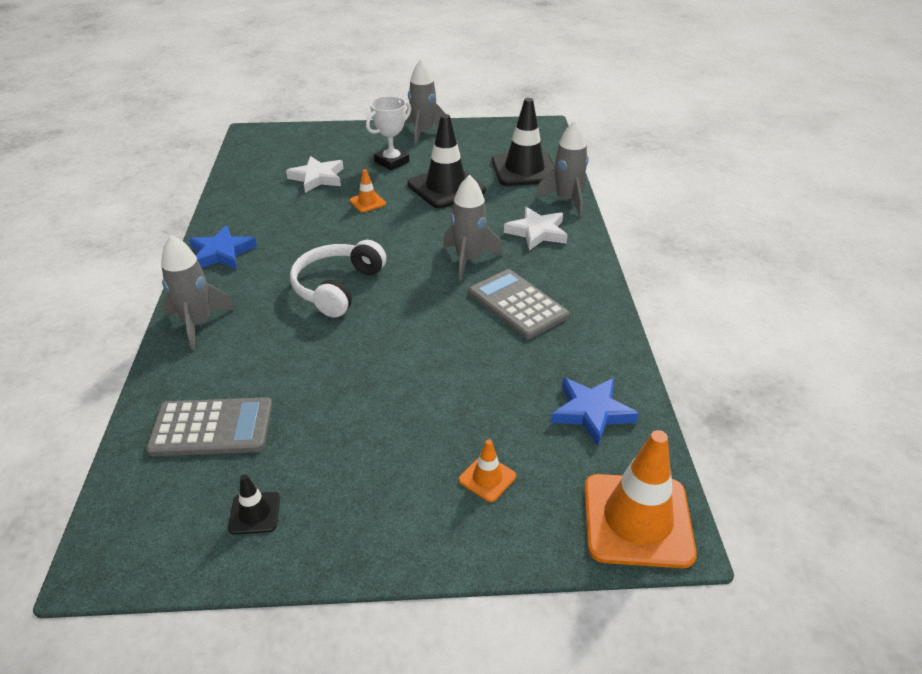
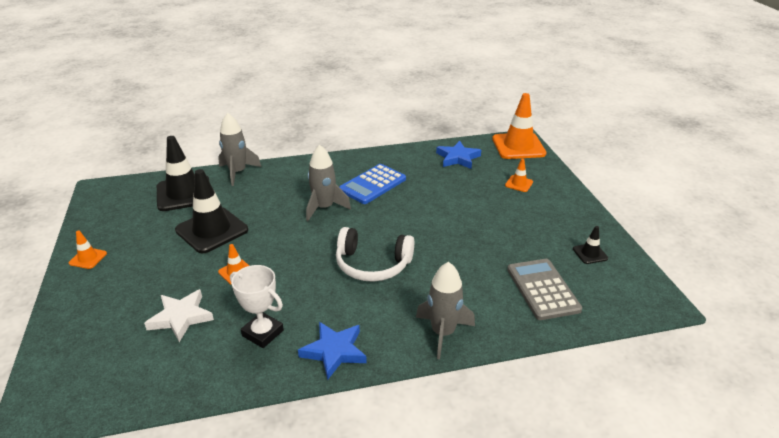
camera: 100 degrees left, 5 degrees down
(392, 162) = (154, 270): white trophy -> white trophy (262, 333)
(423, 132) = (88, 258): grey rocket -> orange traffic cone
(517, 304) = (373, 184): grey calculator -> blue calculator
(537, 232) = (284, 182): white star -> none

